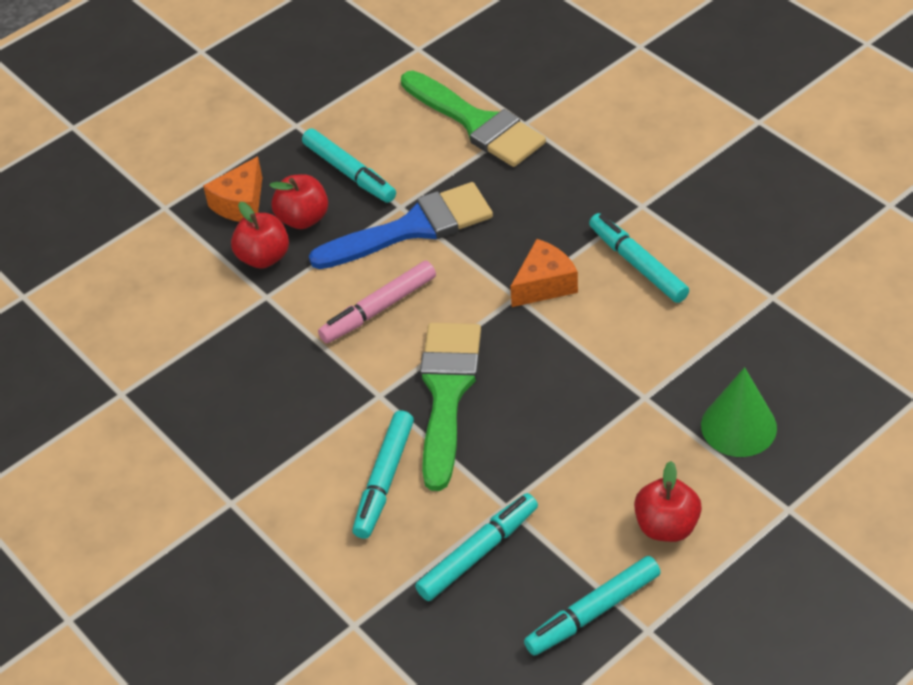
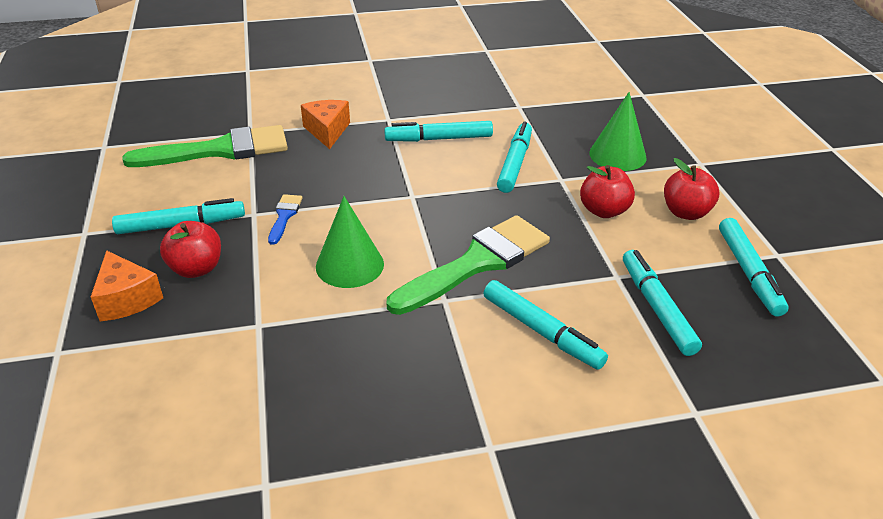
camera: 65 degrees left, 10 degrees down
(264, 257) = (210, 309): red apple -> red apple (604, 211)
(378, 309) = (349, 265): pink marker -> green cone
(412, 228) = (284, 216): blue brush -> blue brush, size x0.44
(447, 393) = (477, 263): green brush -> green brush turned 105 degrees clockwise
(544, 284) = (415, 180): orange cheese -> orange cheese (327, 131)
(642, 346) = (515, 163): none -> turquoise marker

